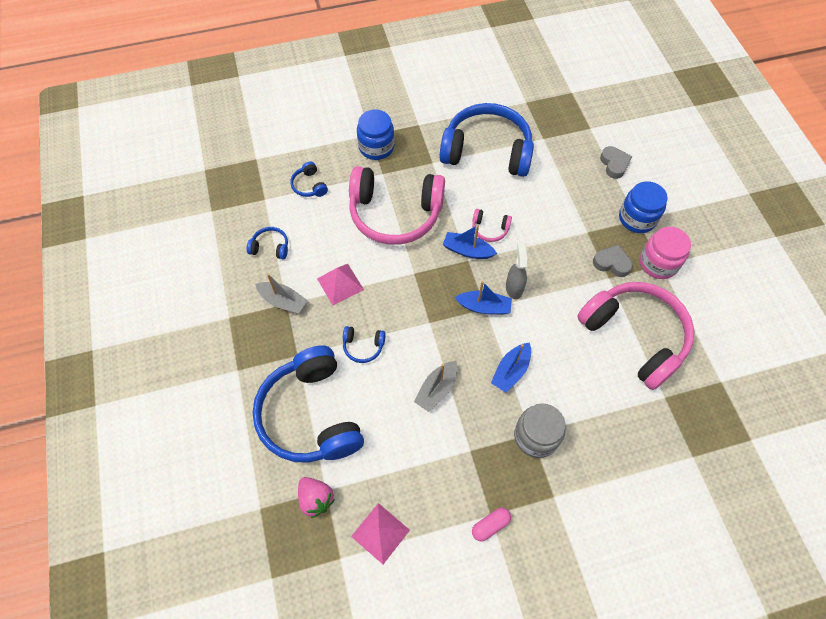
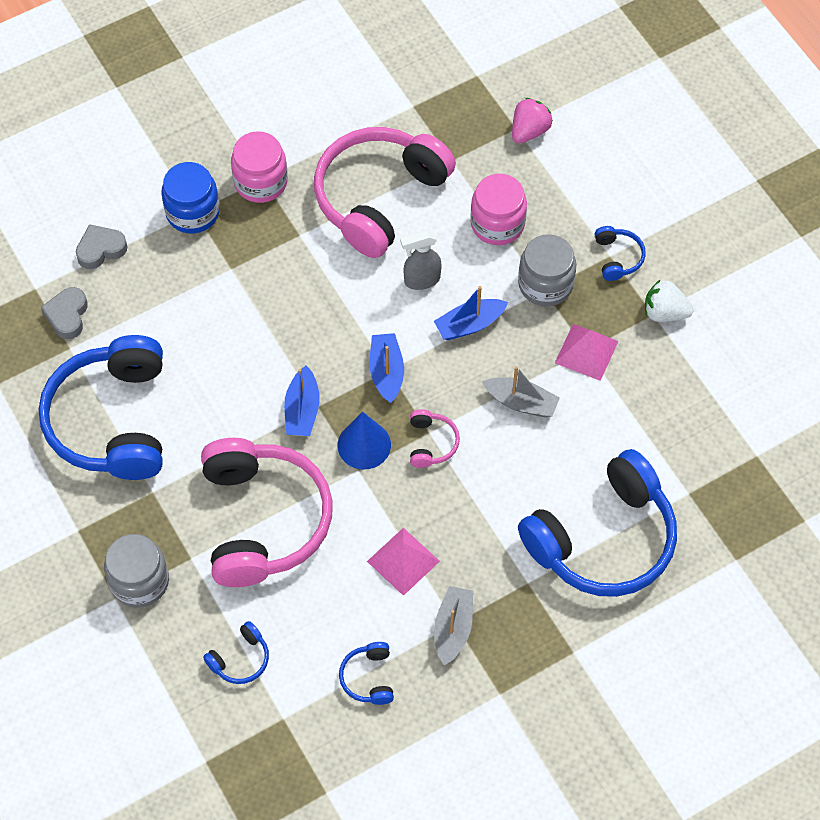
camera: 105 degrees left, 0 degrees up
(316, 499) = (702, 501): pink strawberry -> pink strawberry (529, 131)
(363, 346) = (489, 504): blue headphones -> blue headphones (618, 257)
(376, 147) = (139, 581): blue jar -> grey jar
(380, 533) = (714, 421): pink pyramid -> pink pyramid (586, 352)
(431, 280) = (364, 445): none -> blue cone
(489, 229) = (258, 389): pink headphones -> pink headphones (431, 443)
(490, 525) = (664, 312): pink capsule -> white strawberry
(511, 371) = (469, 325): blue boat -> blue boat turned 135 degrees clockwise
(514, 287) = (346, 342): grey spray bottle -> grey spray bottle (421, 280)
(598, 415) = (497, 224): none -> pink jar
(612, 263) = (275, 234): grey heart -> grey heart (67, 315)

